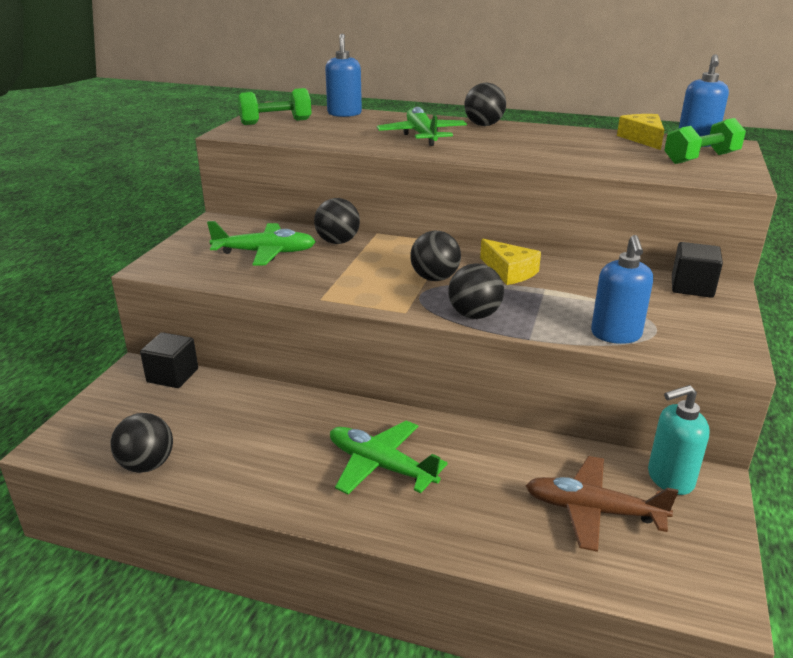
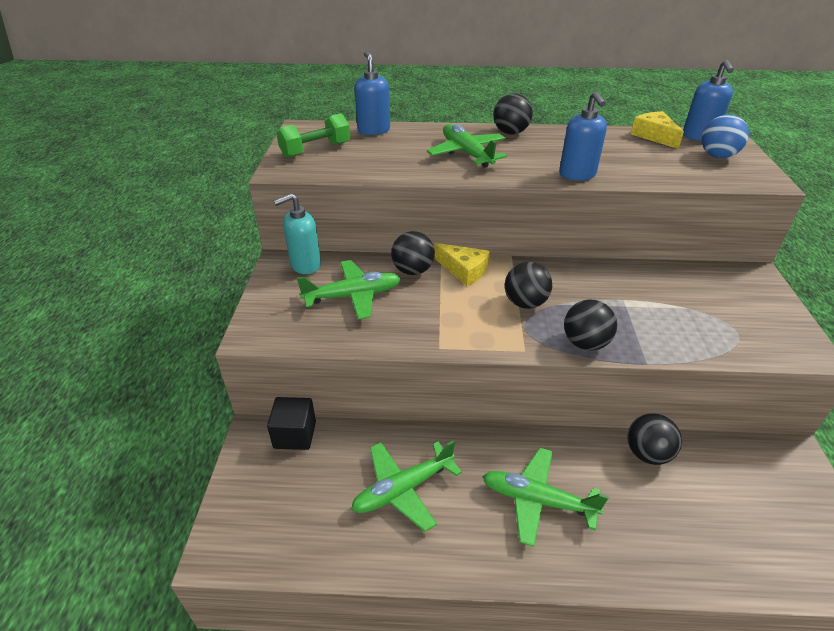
camera: 15 degrees left, 10 degrees up
(147, 465) = (326, 552): black ball -> black ball (647, 453)
(249, 433) = (403, 489): none -> green plane
(509, 271) = (582, 284): yellow cheese -> yellow cheese (464, 270)
(593, 511) = (728, 507): brown plane -> none
(616, 335) = (711, 345): blue soap dispenser -> blue soap dispenser (577, 174)
(669, 479) = (765, 458): turquoise soap dispenser -> turquoise soap dispenser (305, 265)
(692, 287) = (733, 277): black cube -> none
(701, 158) = (717, 156): green dumbbell -> blue ball

